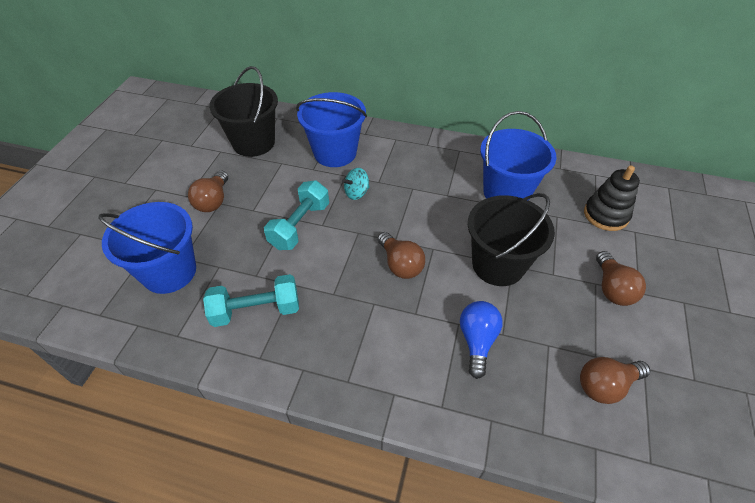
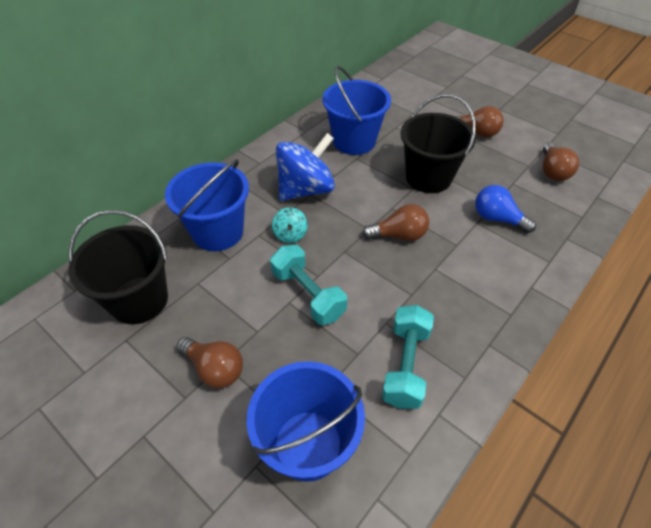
camera: 65 degrees left, 0 degrees up
(415, 183) = (306, 189): none -> blue spinning top
(605, 215) = (408, 104): black stacking toy -> none

